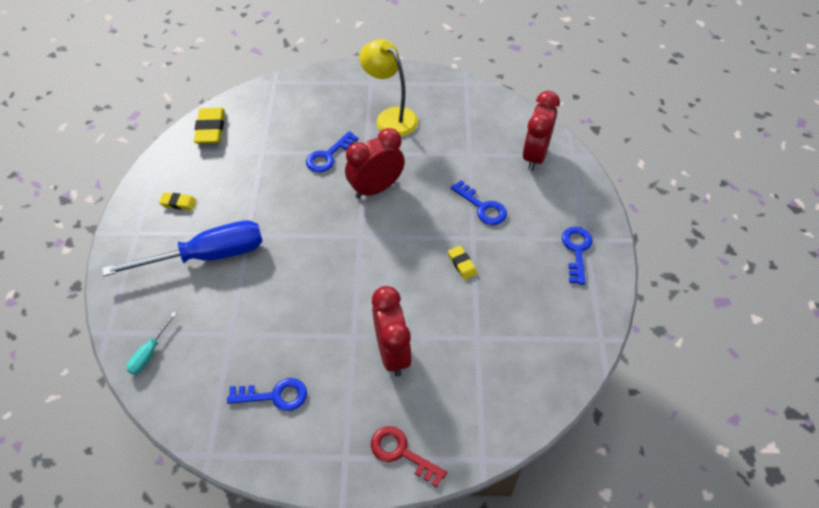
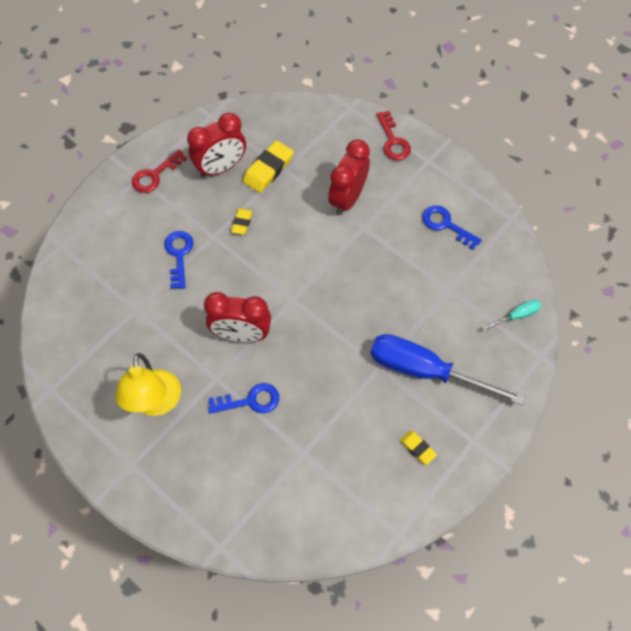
camera: 140 degrees left, 10 degrees up
(210, 129) = (331, 526): yellow eraser -> yellow eraser (268, 169)
(535, 156) = (88, 268): red clock -> red clock (221, 167)
(576, 250) = (155, 175): blue key -> red key

